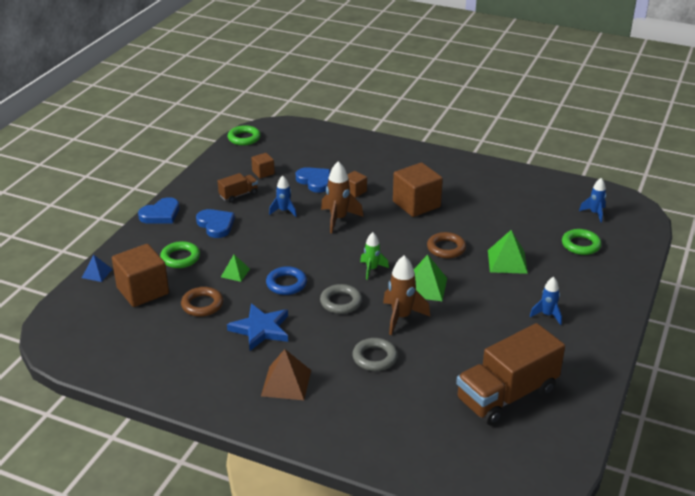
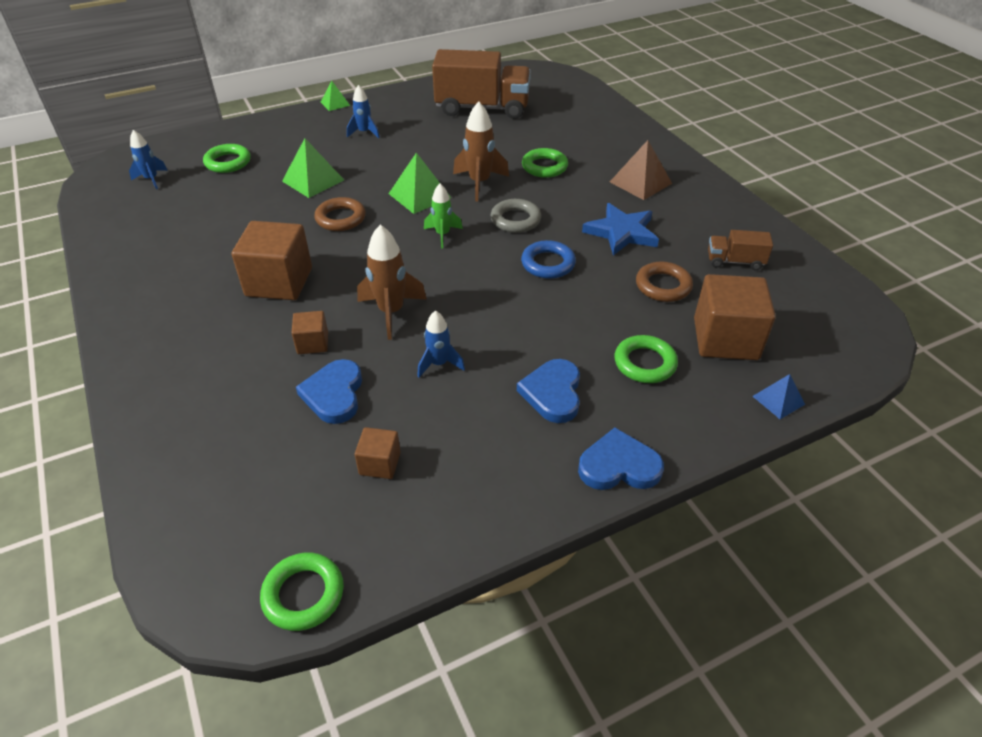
camera: 140 degrees left, 10 degrees up
(235, 273) = (592, 305): green pyramid -> green pyramid (335, 103)
(238, 195) = (467, 435): brown truck -> brown truck (735, 261)
(374, 357) = (544, 167): grey ring -> green ring

